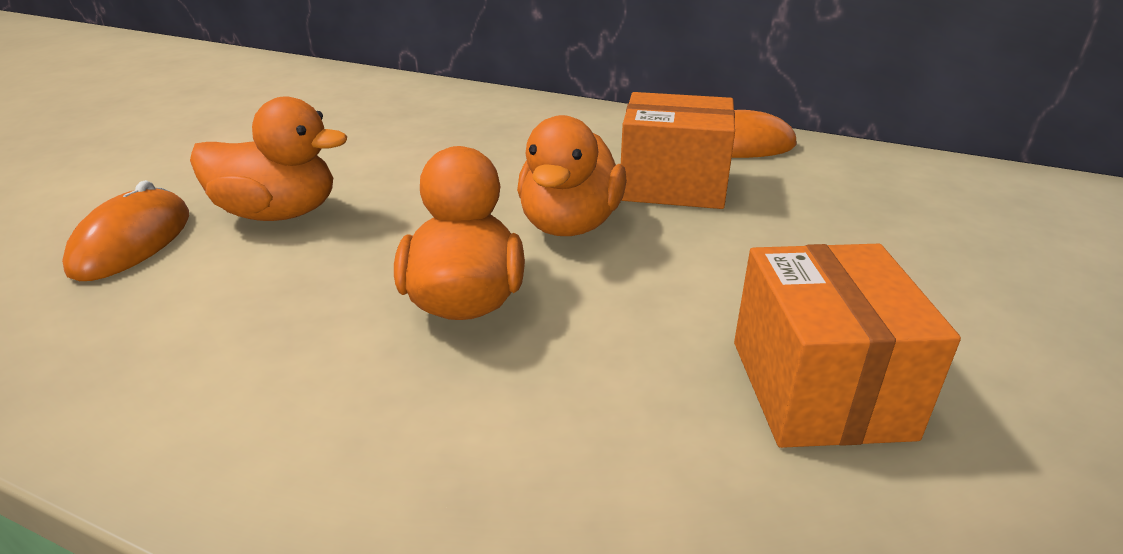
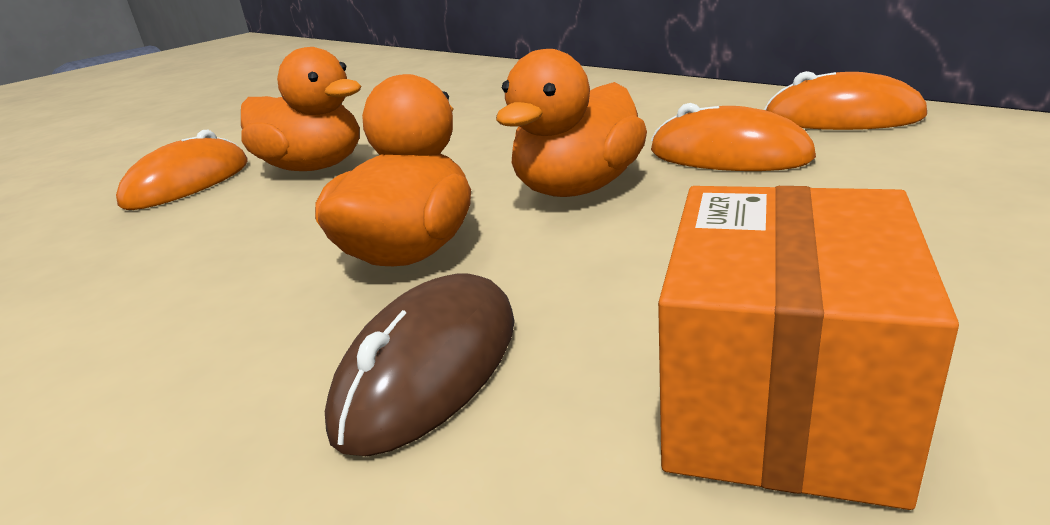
camera: 25 degrees right, 5 degrees down
(567, 404) = (430, 368): none -> brown mouse
(673, 185) = (729, 155): orange box -> orange mouse

